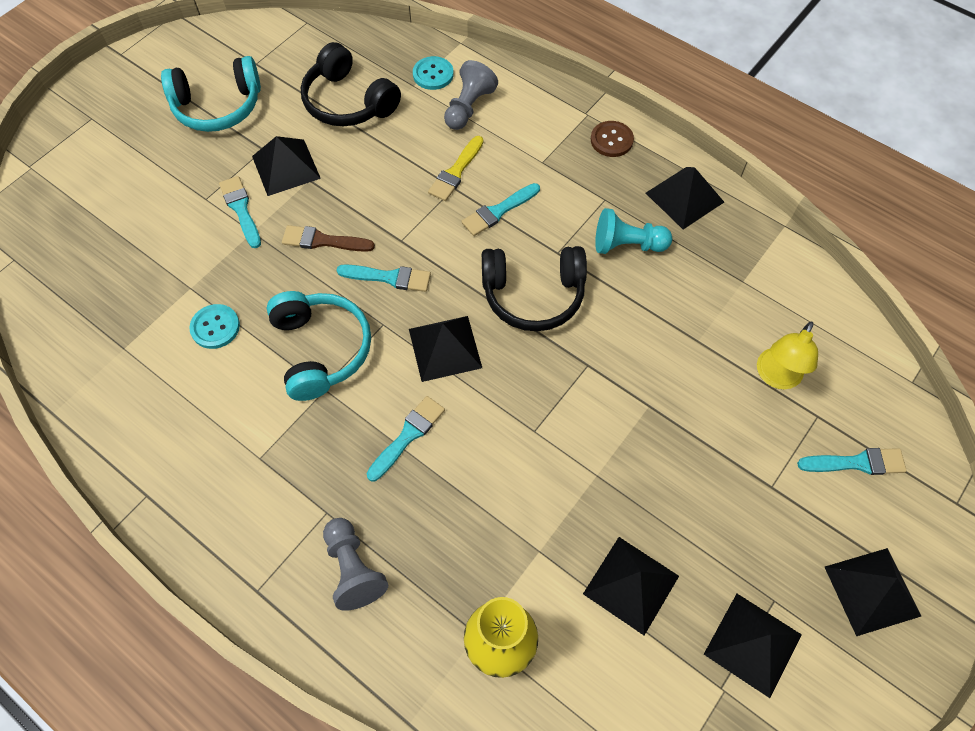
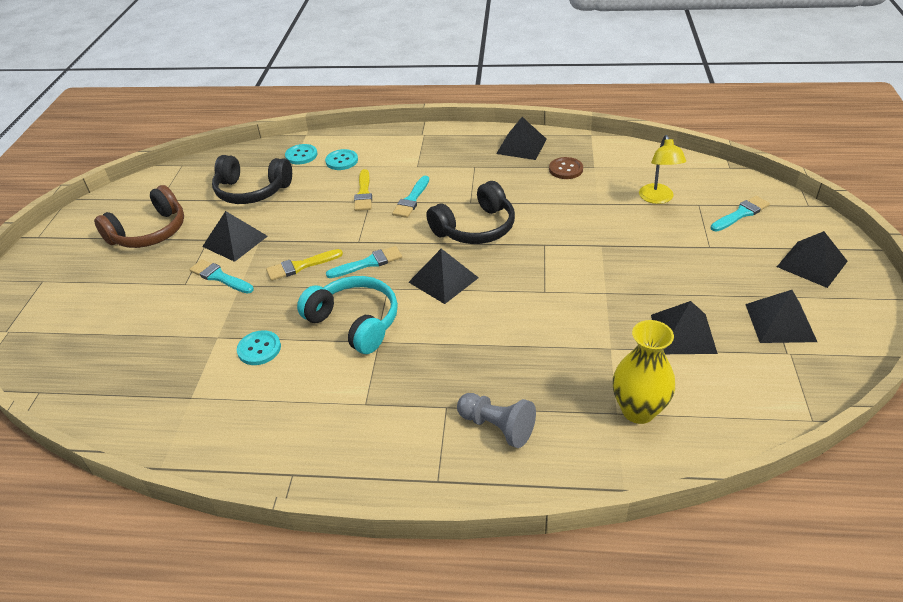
camera: 30 degrees left, 20 degrees down
(218, 106) = (149, 232): turquoise headphones -> brown headphones
(323, 241) = (301, 266): brown brush -> yellow brush
(408, 435) = (463, 336): turquoise brush -> none
(468, 107) = (342, 161): grey pawn -> turquoise button
(611, 140) = (451, 139): brown button -> brown button (565, 169)
(627, 245) = (510, 180): turquoise pawn -> none

